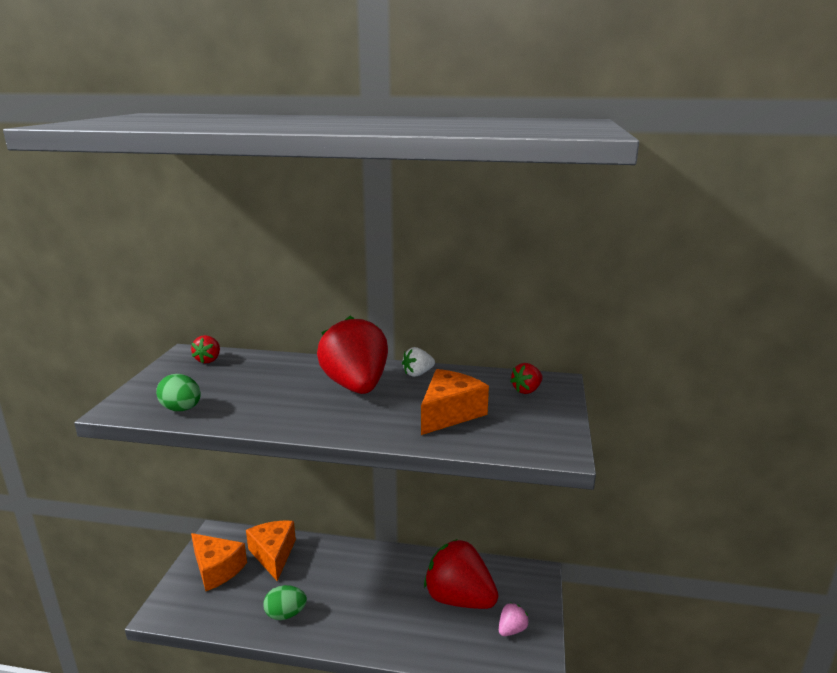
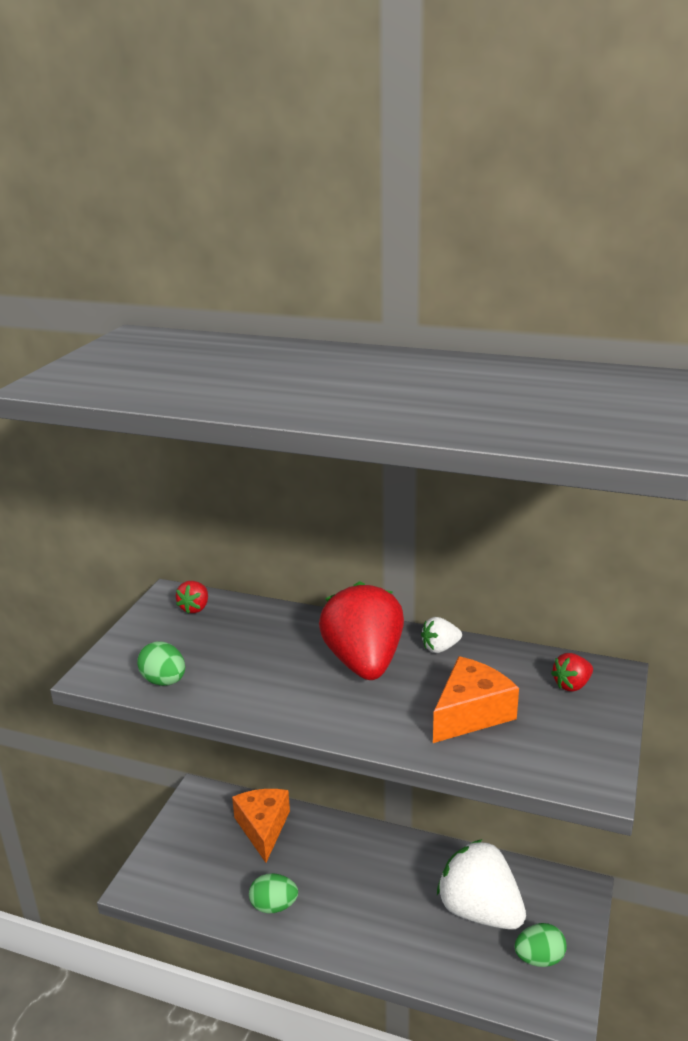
camera: 10 degrees right, 5 degrees up
(217, 569) = (198, 840): orange cheese -> none
(459, 598) = (479, 910): red strawberry -> white strawberry
(511, 629) = (539, 958): pink strawberry -> green egg

